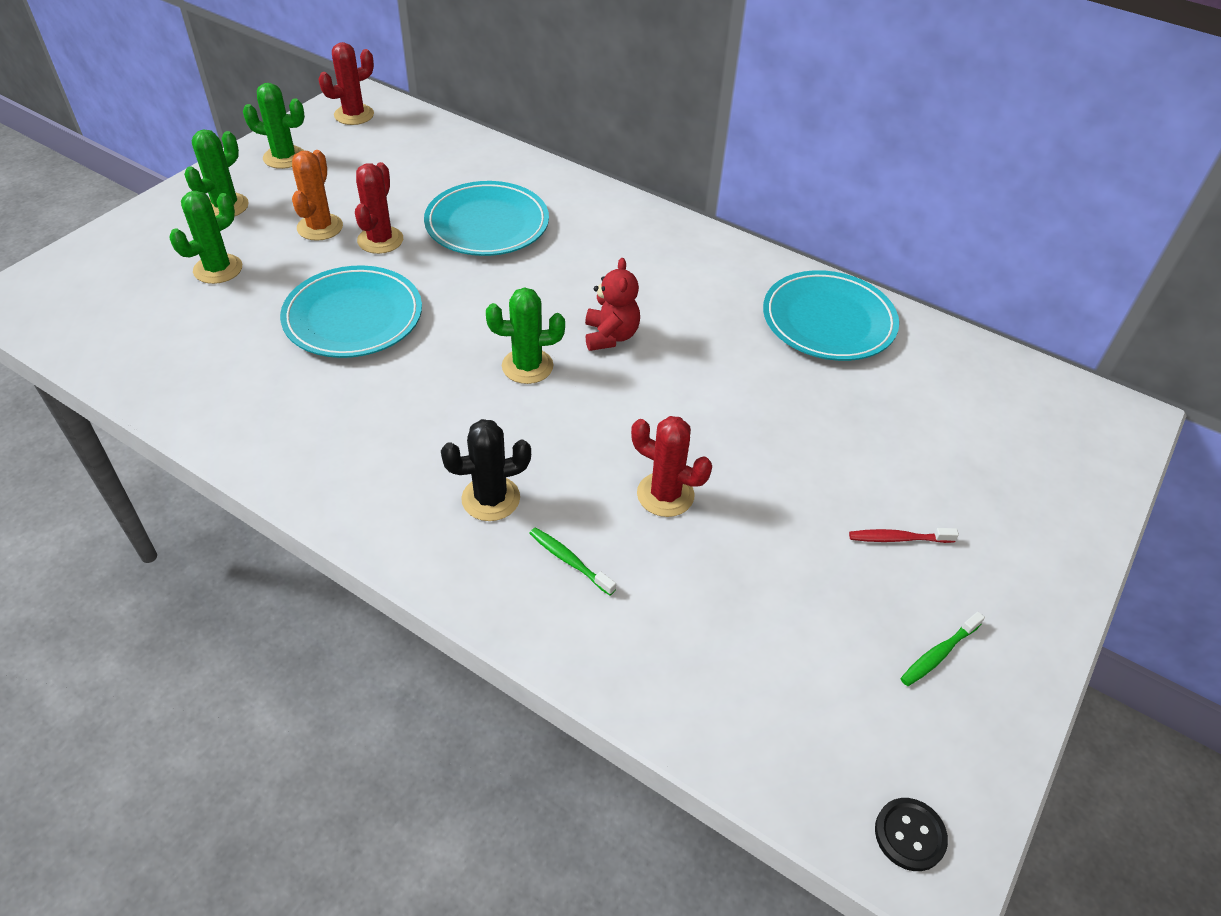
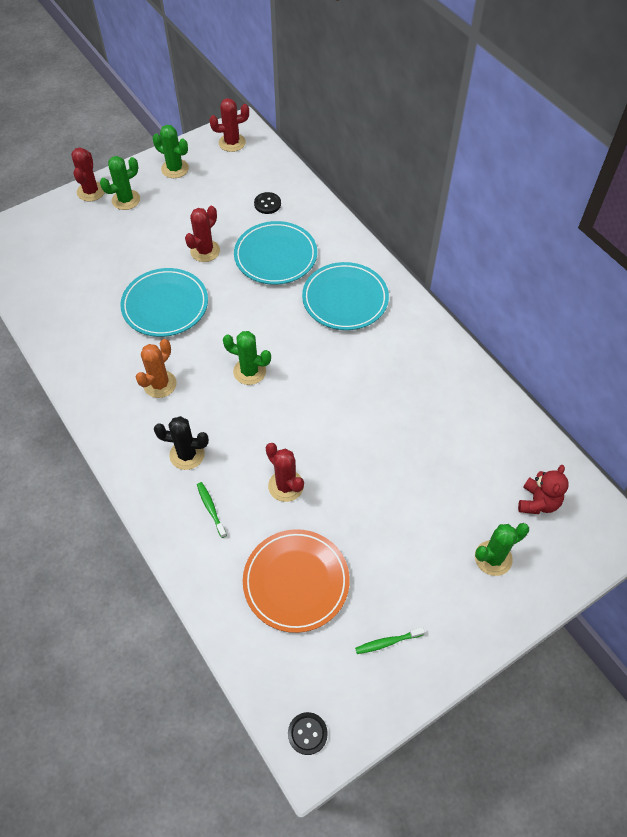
camera: 25 degrees right, 10 degrees up
(164, 207) = (91, 191): none -> red cactus
(218, 269) = (104, 247): green cactus -> green cactus (493, 558)
(320, 227) = (173, 231): orange cactus -> orange cactus (160, 384)
(442, 170) = (267, 204): none -> black button
(610, 336) = (310, 365): red teddy bear -> red teddy bear (538, 502)
(757, 618) = (296, 582): none -> orange plate
(828, 321) = (458, 396): turquoise plate -> turquoise plate (345, 299)
(898, 538) = (408, 563): red toothbrush -> none

